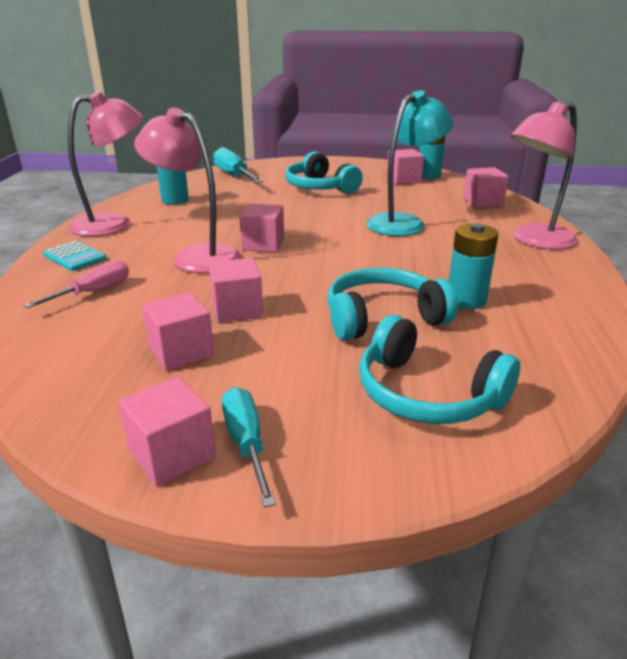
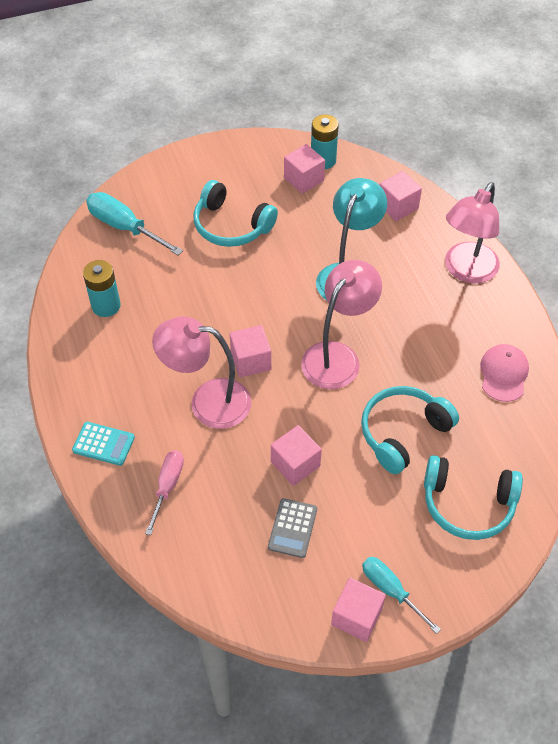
camera: 25 degrees left, 25 degrees up
(114, 223) = (85, 374): pink lamp -> pink lamp (337, 356)
(181, 352) = (292, 528): pink cube -> grey calculator
(466, 300) = (448, 386): turquoise battery -> none
(545, 306) = (503, 374): none -> pink cap

